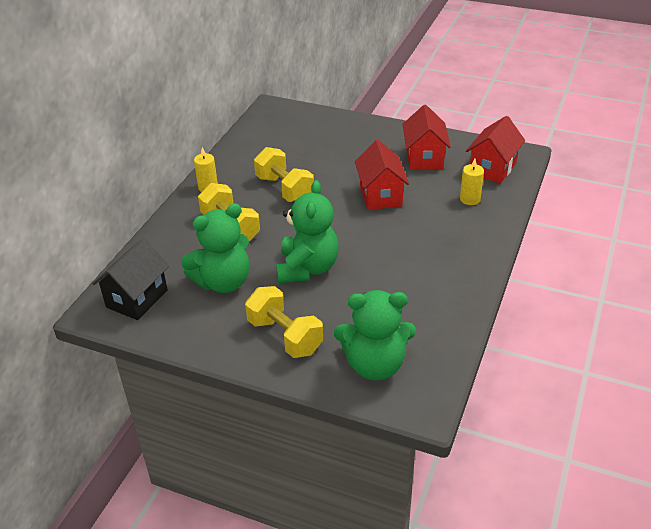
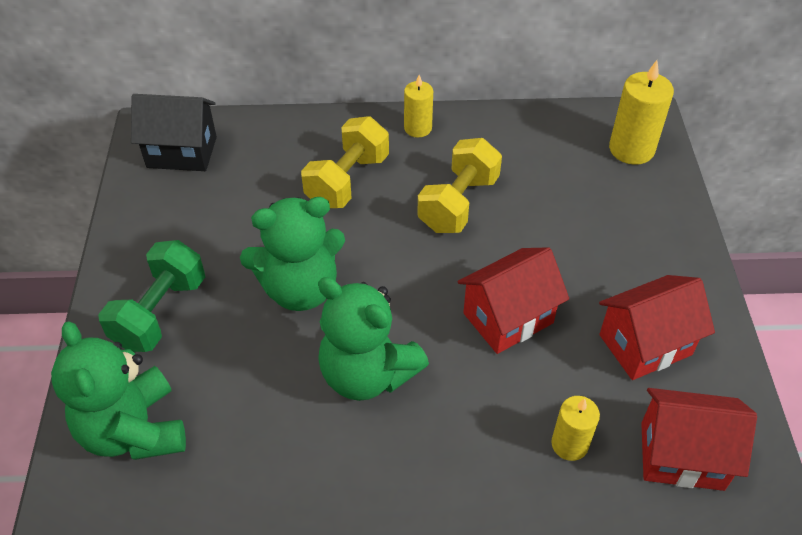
camera: 65 degrees right, 10 degrees up
(223, 282) = (239, 215): green teddy bear -> green teddy bear (367, 374)
(285, 336) = (160, 313): yellow dumbbell -> green dumbbell
(291, 119) = (631, 149): none -> yellow candle

